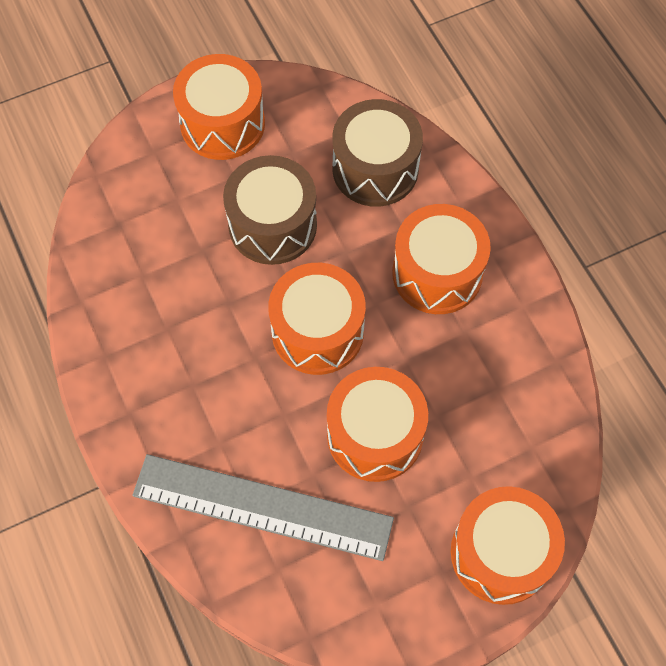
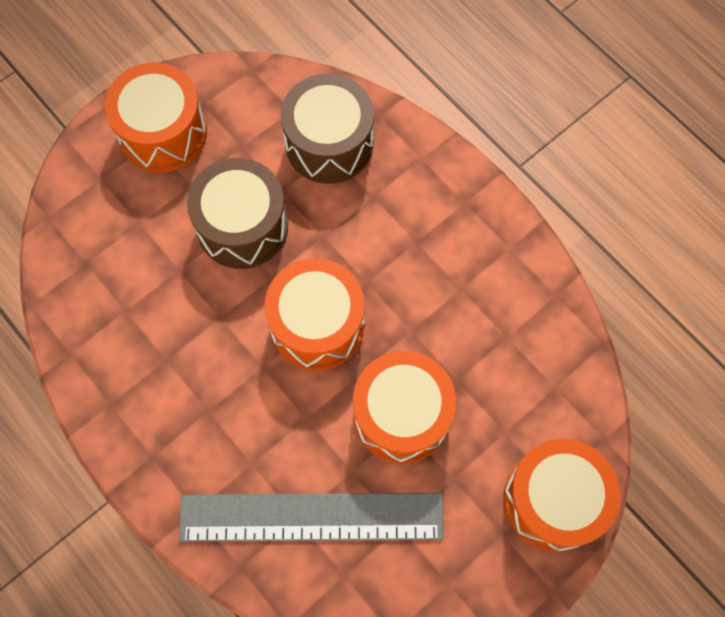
camera: 15 degrees left, 5 degrees up
(437, 273) = (418, 236): orange drum -> none

